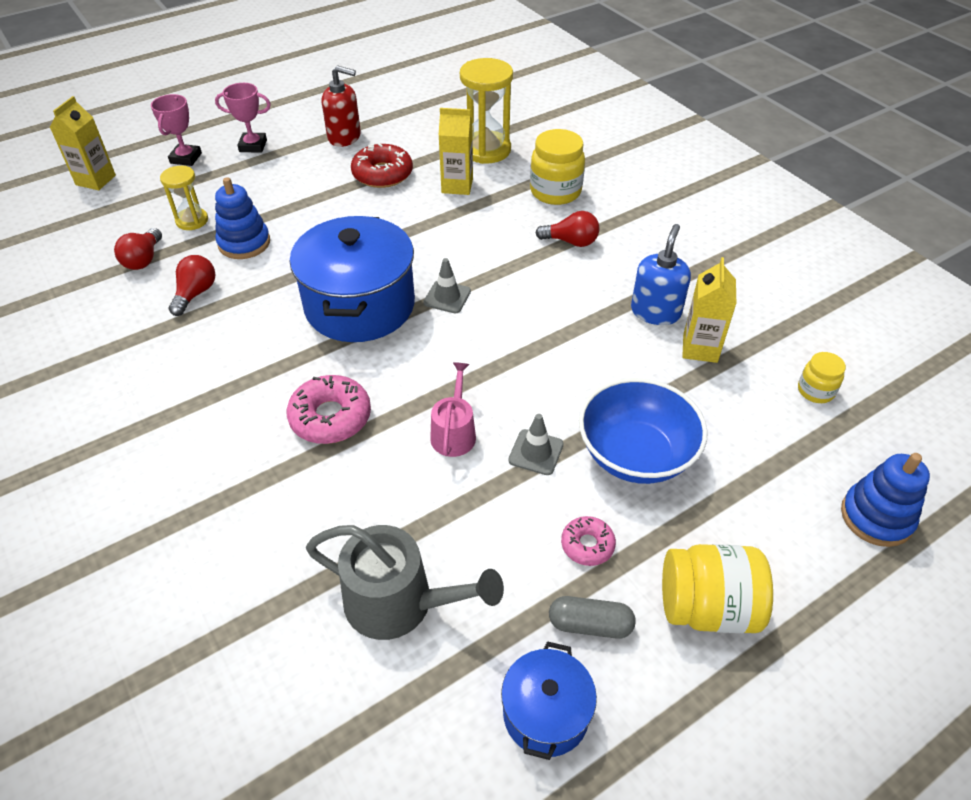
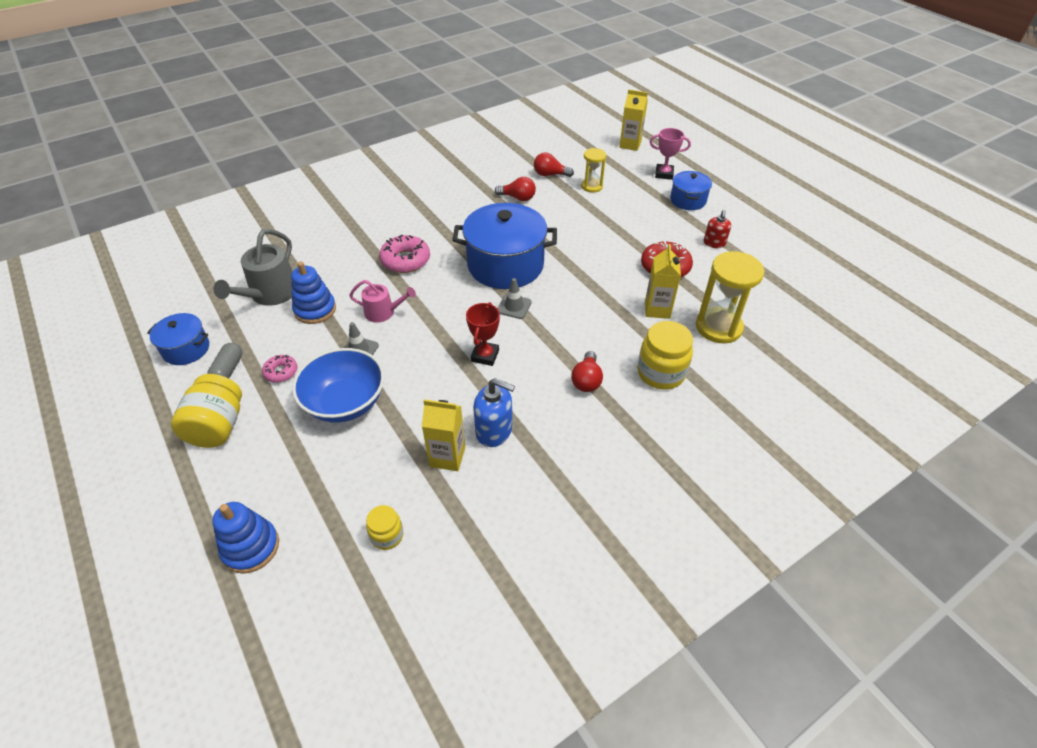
camera: 90 degrees right, 0 degrees up
(244, 243) = (569, 210): blue stacking toy -> blue stacking toy (315, 310)
(253, 146) = (688, 200): pink trophy -> blue pot
(344, 137) = (714, 243): red soap dispenser -> red soap dispenser, size x0.66
(538, 322) = (485, 356): none -> red trophy

